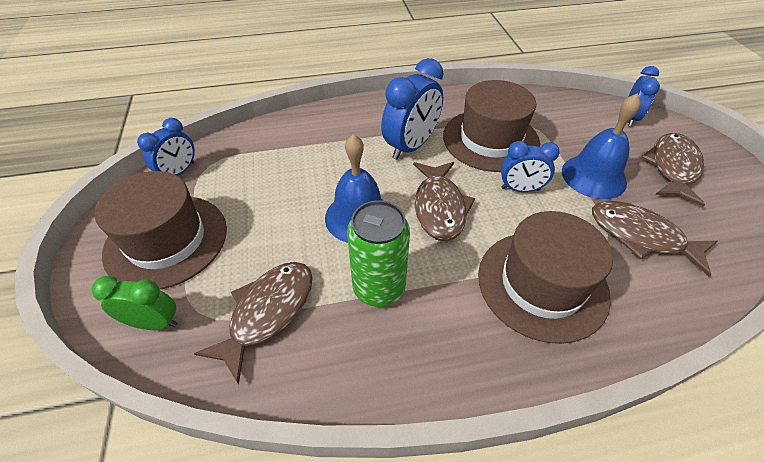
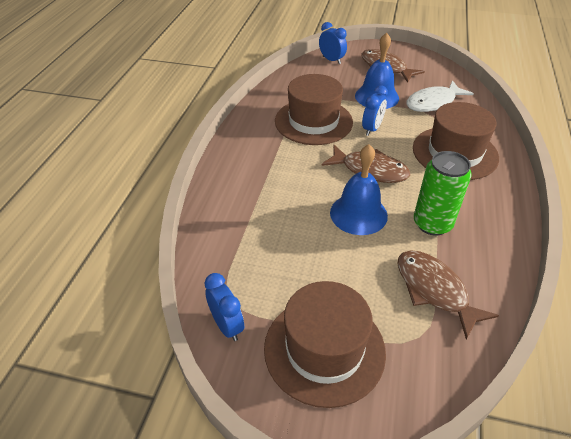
camera: 65 degrees left, 5 degrees down
(154, 323) = (421, 369): green clock -> none
(411, 146) = (294, 161): blue clock -> none
(640, 236) = (433, 103): brown fish -> white fish

